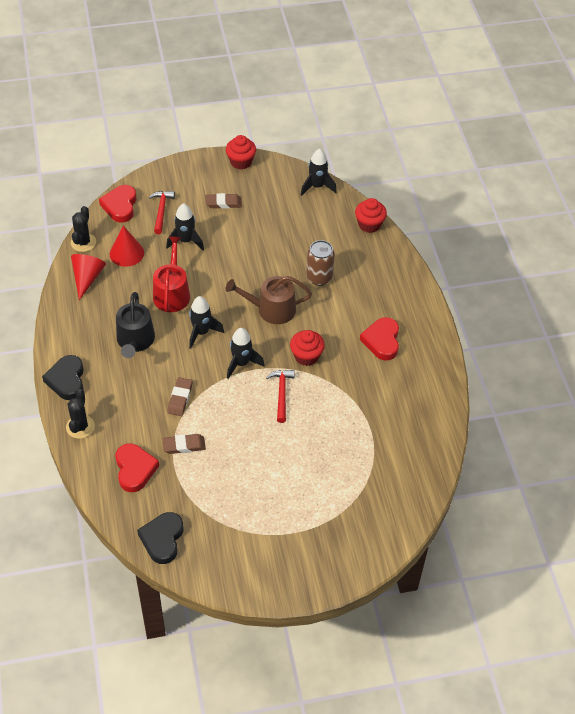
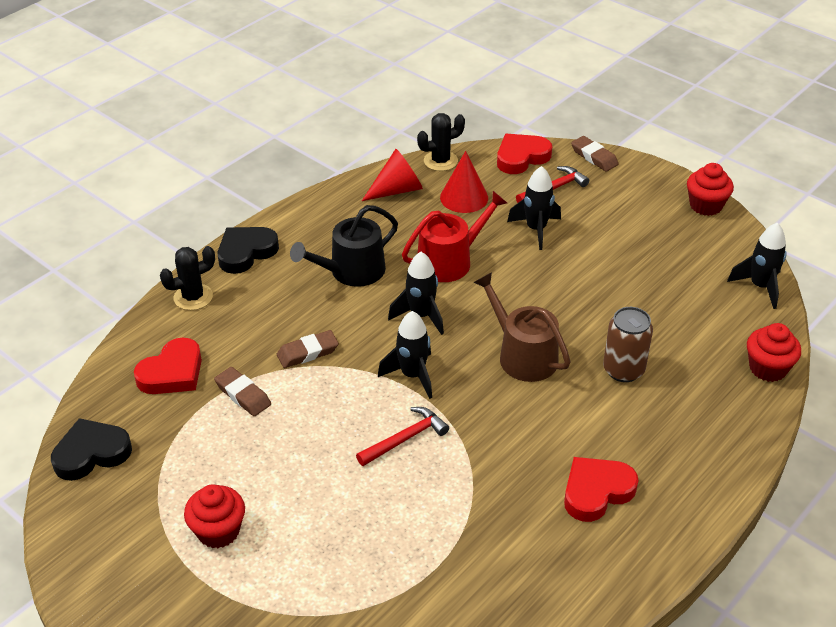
camera: 55 degrees right, 10 degrees down
(223, 203) = (627, 227): brown eraser -> brown eraser (594, 157)
(306, 356) = (488, 429): red cupcake -> red cupcake (218, 531)

